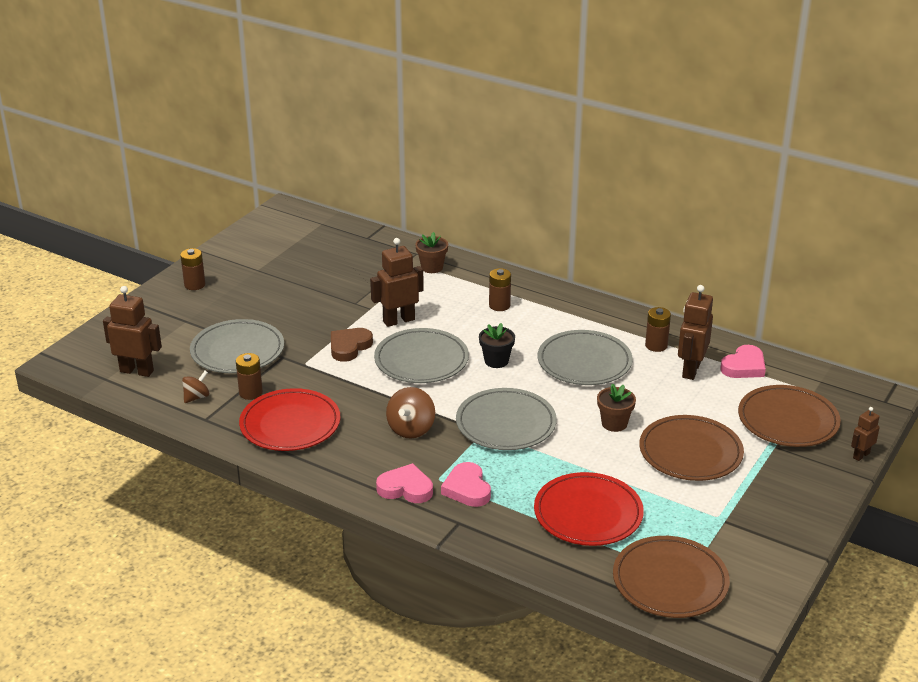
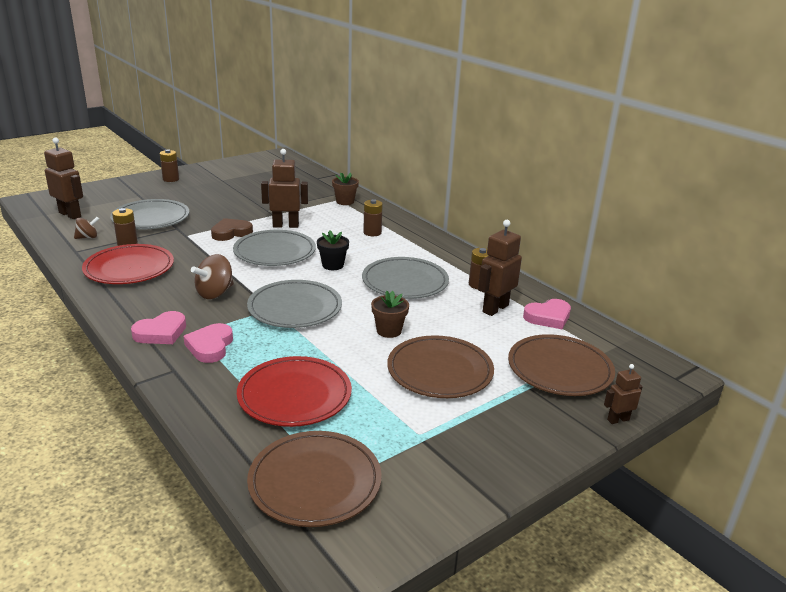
camera: 20 degrees right, 5 degrees down
(405, 488) = (161, 332): pink heart -> pink heart turned 105 degrees clockwise

